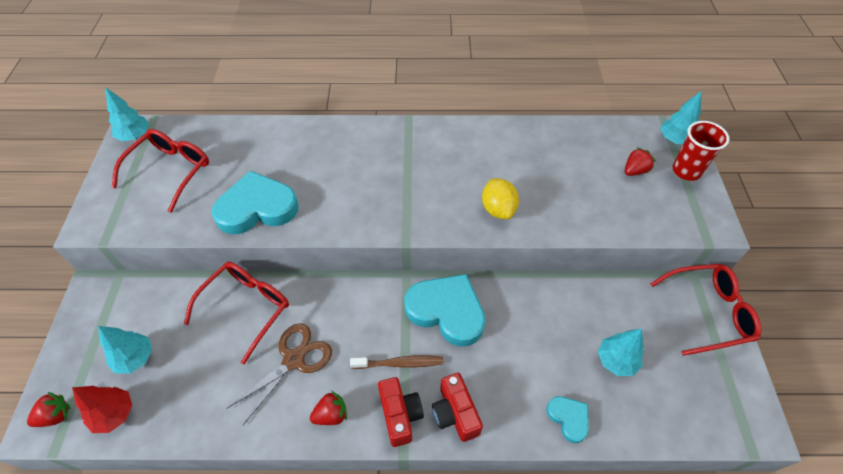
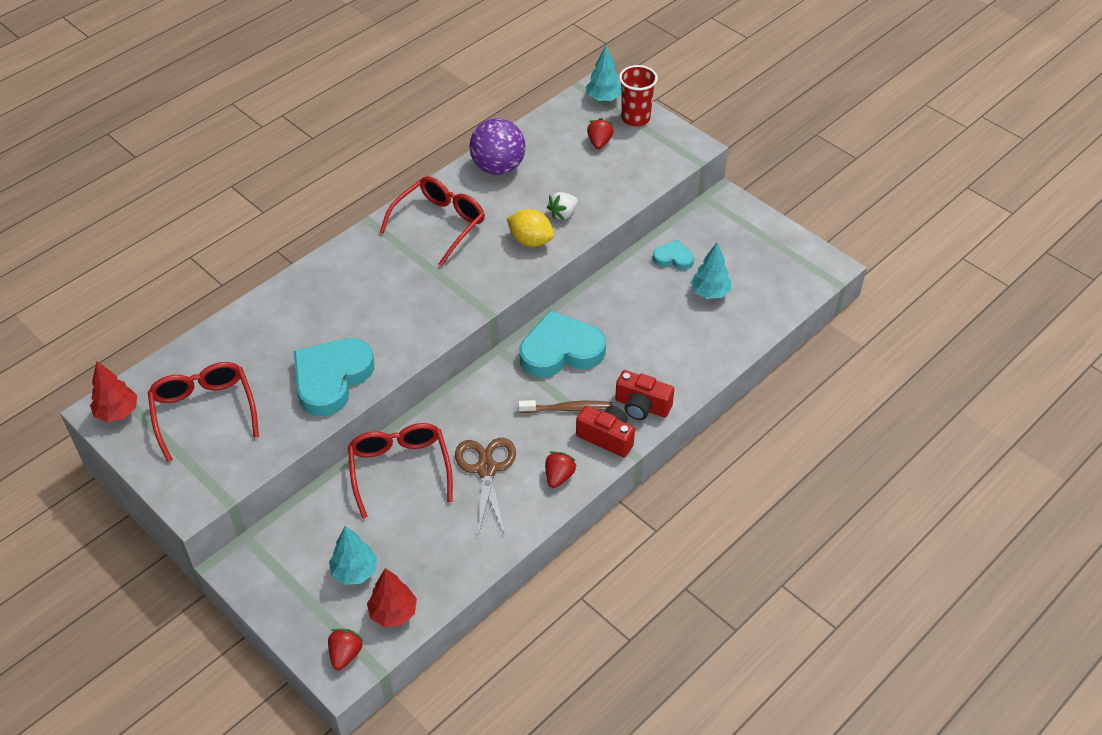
camera: 45 degrees left, 5 degrees down
(135, 136) = (117, 412): turquoise tree -> red tree
(399, 363) = (568, 409): brown toothbrush -> brown toothbrush turned 45 degrees clockwise
(535, 139) = (498, 167): none -> purple ball
(545, 206) = (563, 214): none -> white strawberry
(568, 418) = (716, 350): turquoise heart -> turquoise heart (673, 258)
(708, 312) = (737, 216): red glasses -> red glasses (440, 223)

